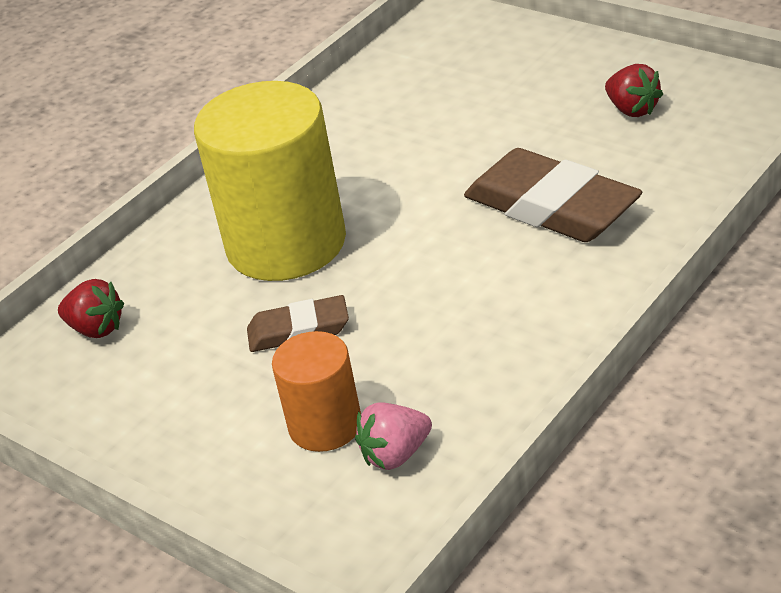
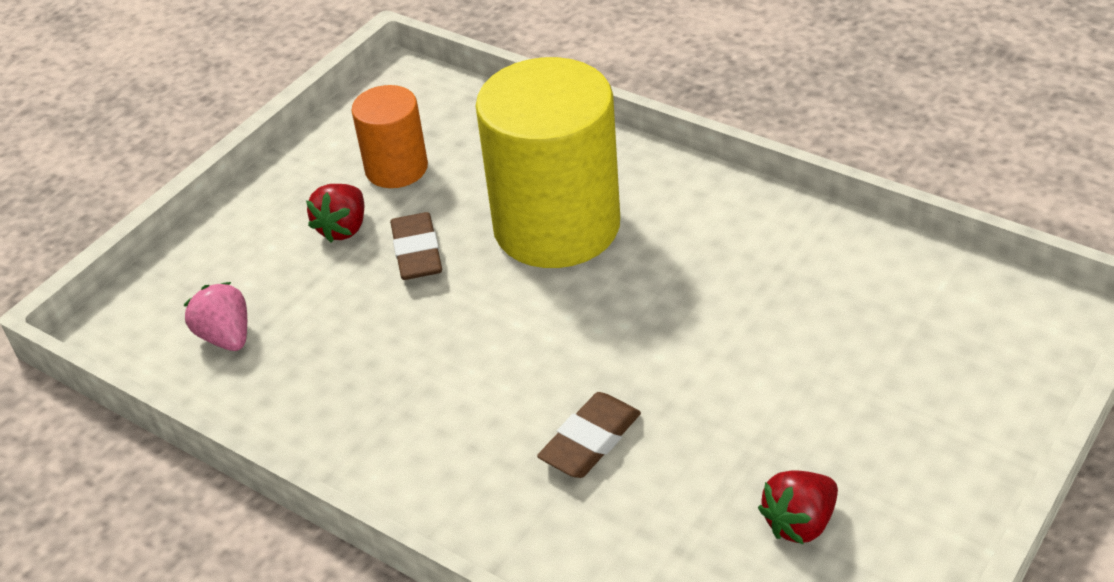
camera: 85 degrees right, 5 degrees up
(96, 329) = (451, 120): red strawberry -> red strawberry (343, 228)
(325, 425) = (279, 285): orange cylinder -> orange cylinder (396, 168)
(552, 206) = (590, 441): brown eraser -> brown eraser, size x0.55

